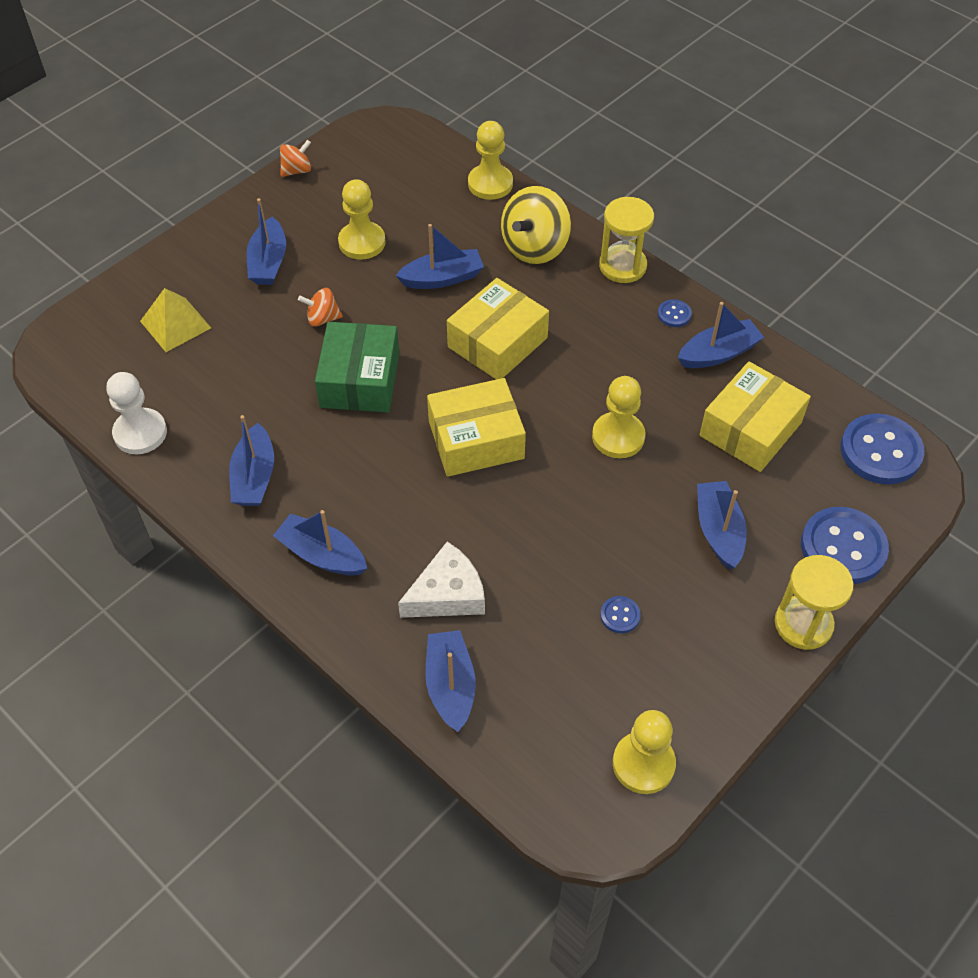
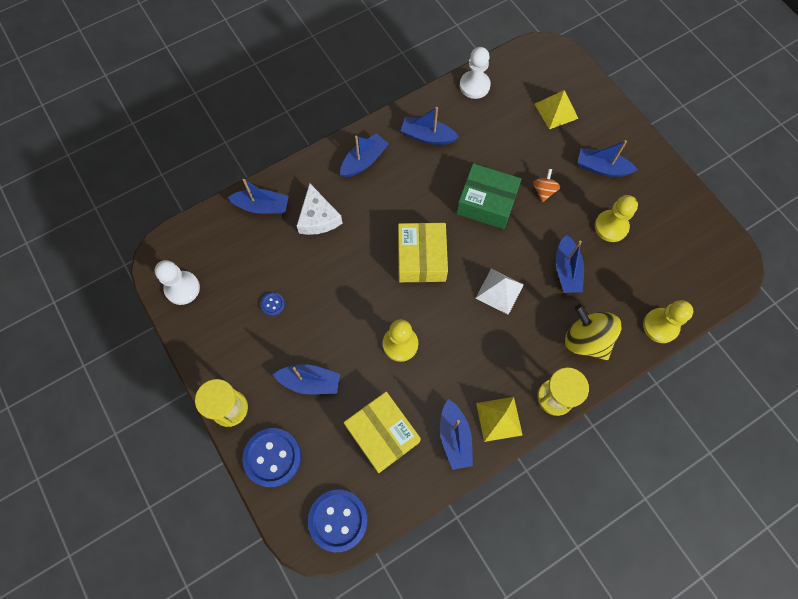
camera: 105 degrees right, 15 degrees up
(297, 170) = (692, 198): orange spinning top -> none
(497, 342) = (499, 291): yellow box -> white pyramid
(643, 764) = (182, 288): yellow pawn -> white pawn
(674, 314) = (499, 419): blue button -> yellow pyramid

